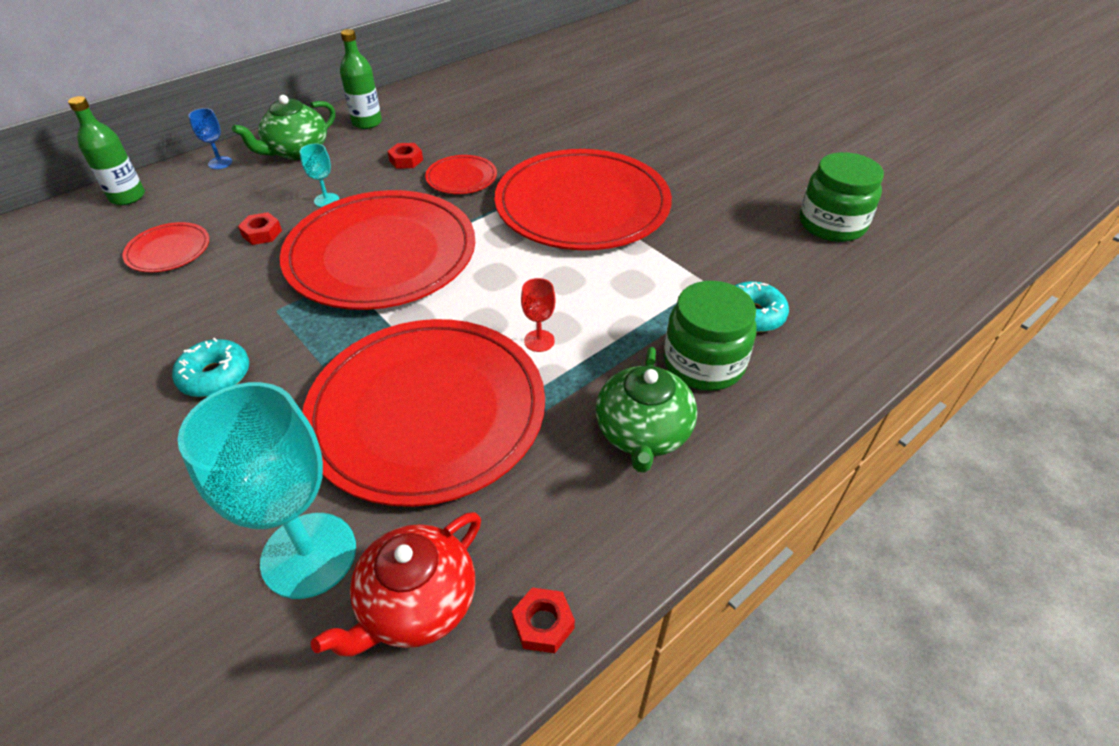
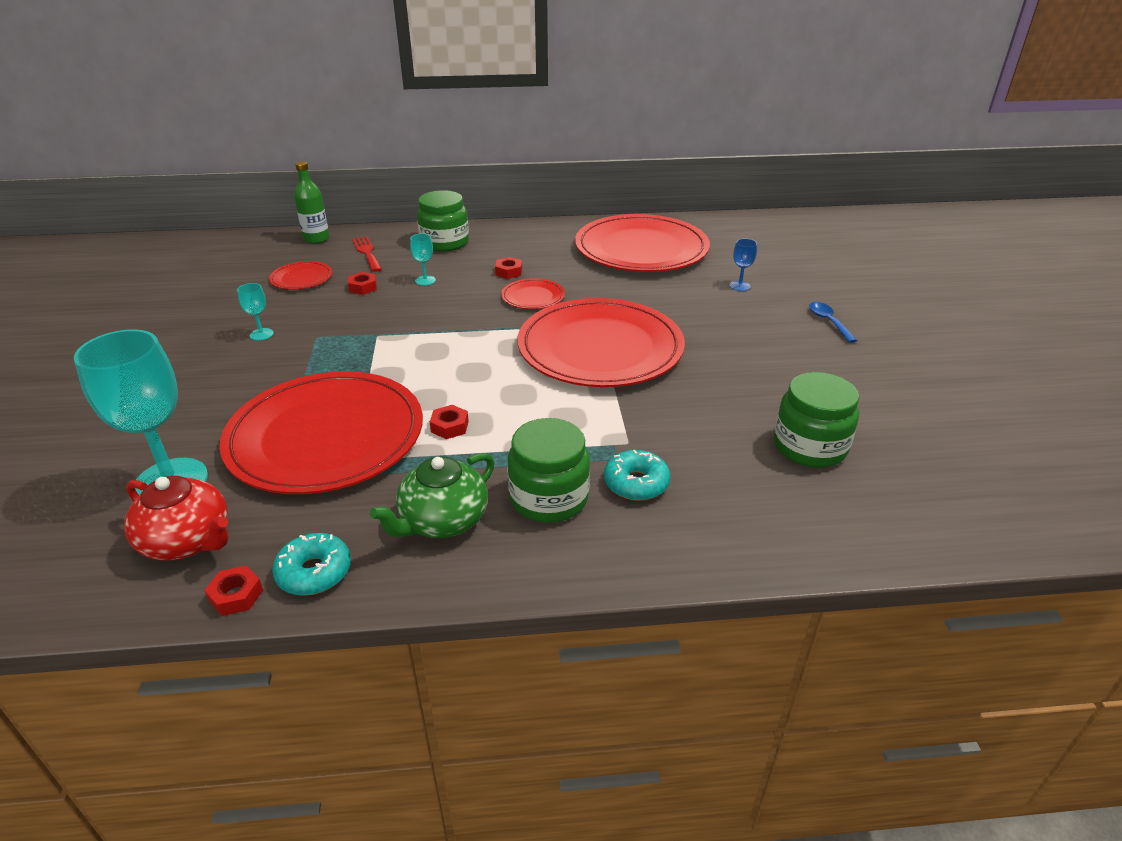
camera: 35 degrees right, 10 degrees down
(201, 335) = (261, 334): none -> turquoise goblet
(215, 376) = (242, 360): turquoise donut -> turquoise donut (314, 572)
(216, 192) = (367, 252): none -> red fork
(220, 163) = (390, 235): blue goblet -> blue goblet (739, 286)
(297, 151) = (444, 243): green teapot -> green jar
(367, 122) = (513, 238): green bottle -> none
(381, 254) = (417, 328): red plate -> red plate (641, 249)
(416, 604) = (188, 541): red teapot -> red teapot turned 135 degrees counterclockwise
(539, 341) = (449, 426): red goblet -> red nut
(729, 113) = (828, 322): none -> blue spoon

